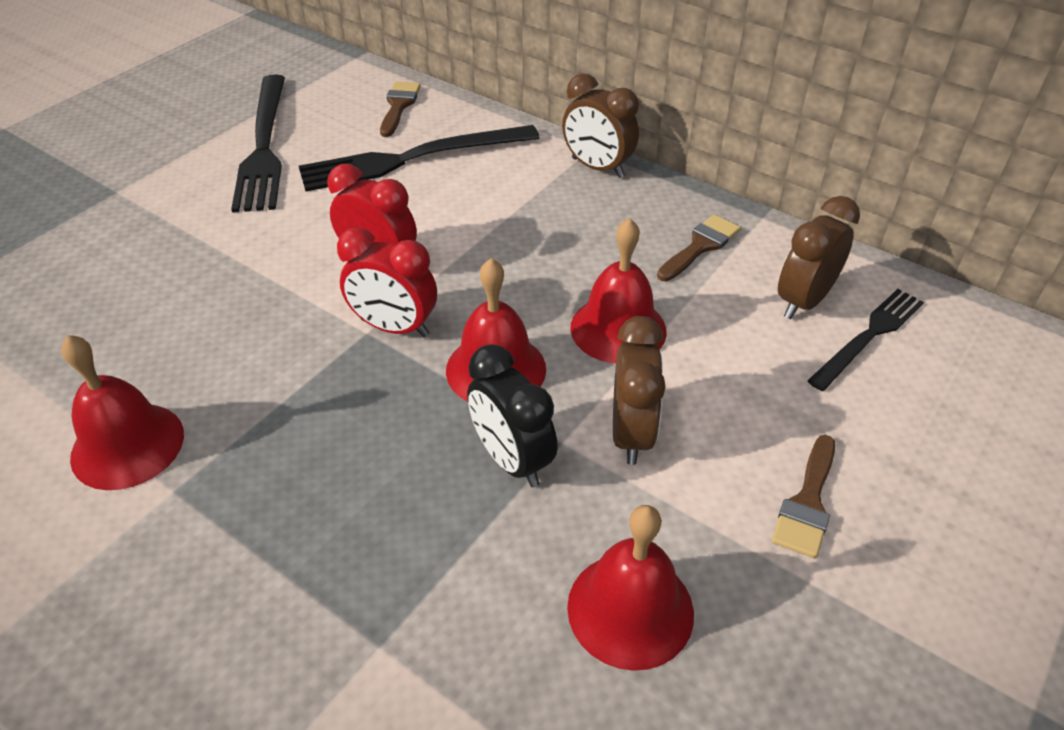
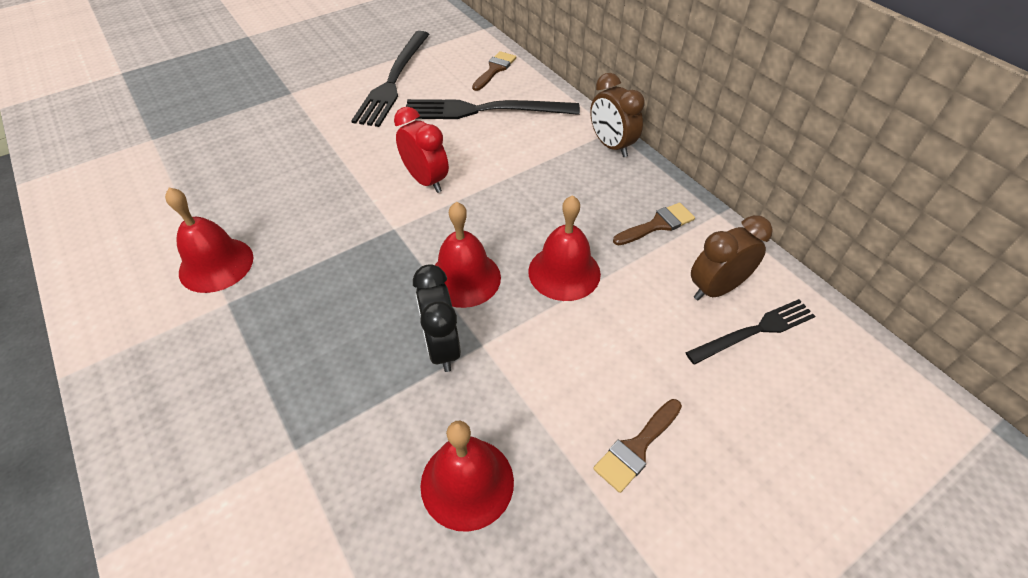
camera: 20 degrees right, 5 degrees up
(394, 327) = (413, 229): red clock -> none
(631, 433) = (533, 353): brown clock -> none

